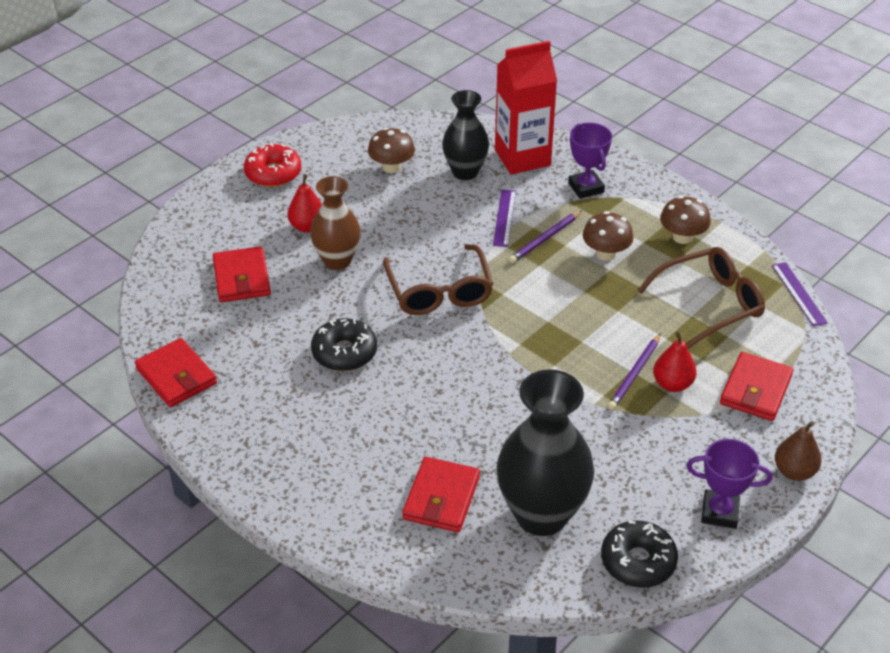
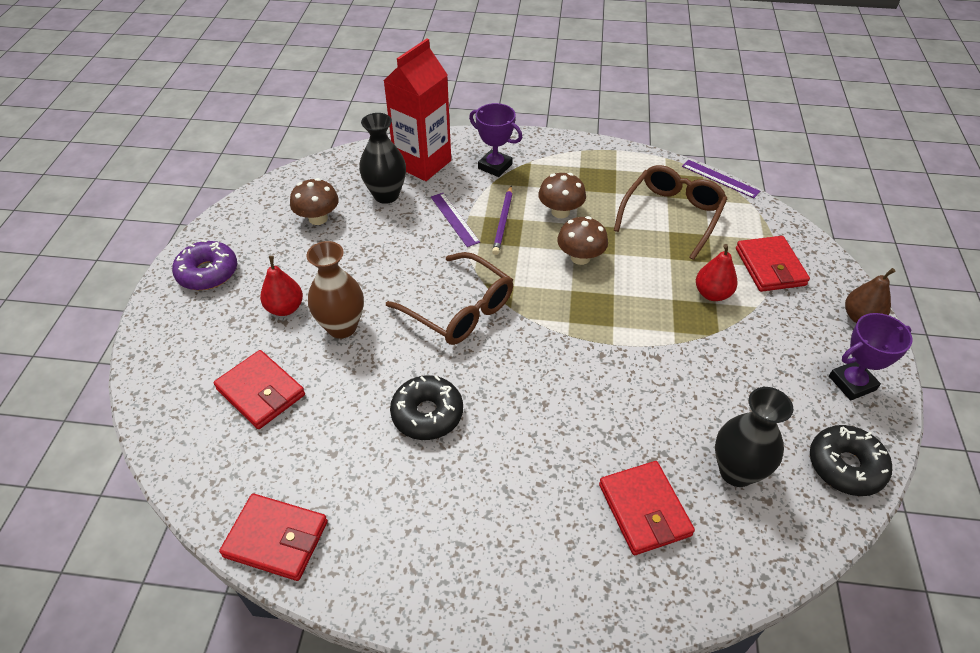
camera: 35 degrees left, 5 degrees up
(273, 173) = (208, 273): red donut -> purple donut
(541, 515) = (736, 471): black vase -> black vase, size x0.63
(635, 374) = (678, 300): purple pencil -> none
(682, 237) = (601, 173): brown mushroom -> brown mushroom (580, 257)

